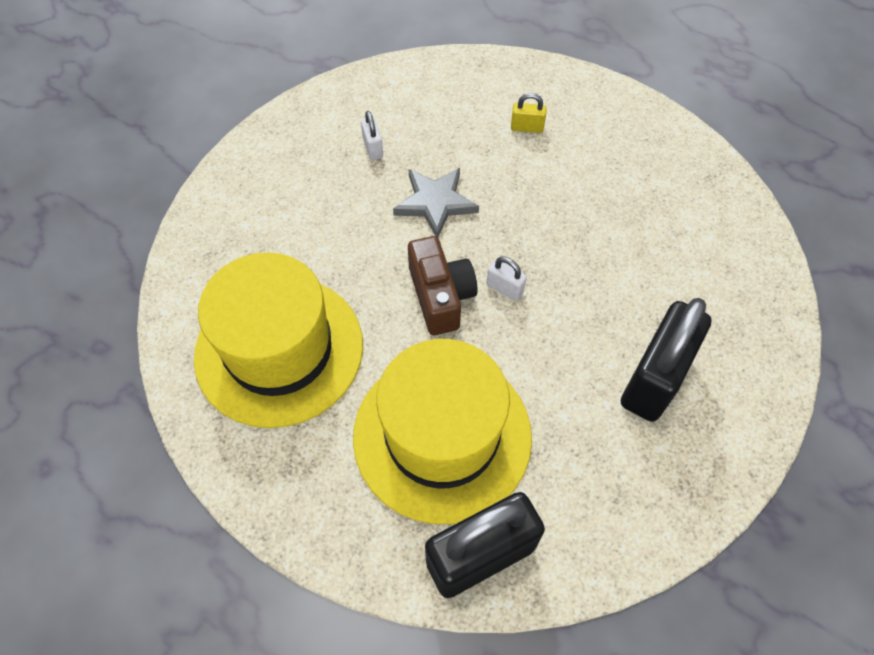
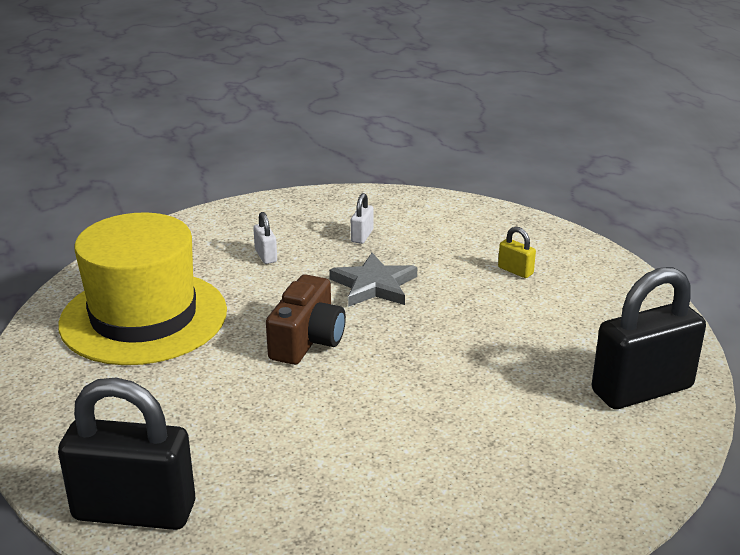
camera: 35 degrees right, 30 degrees down
(442, 435) = (200, 422): yellow hat -> none
(505, 288) = (369, 359): white padlock -> white padlock (266, 256)
(654, 379) = (438, 478): black padlock -> black padlock (642, 390)

